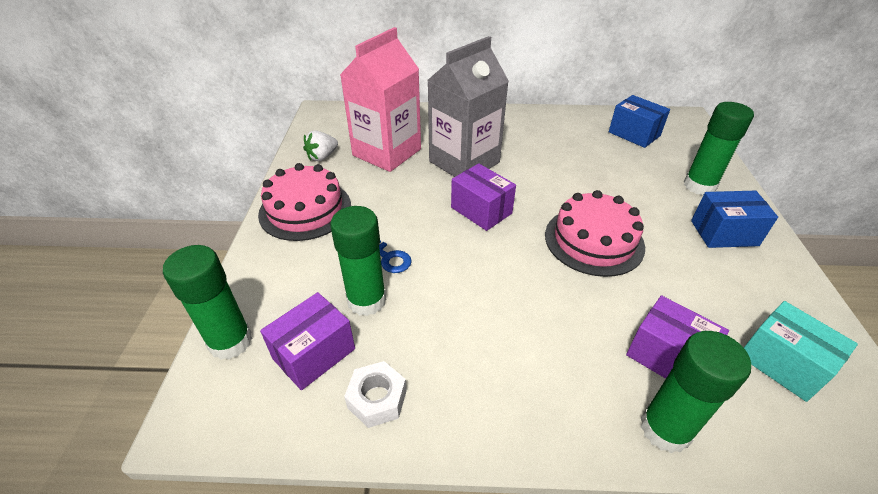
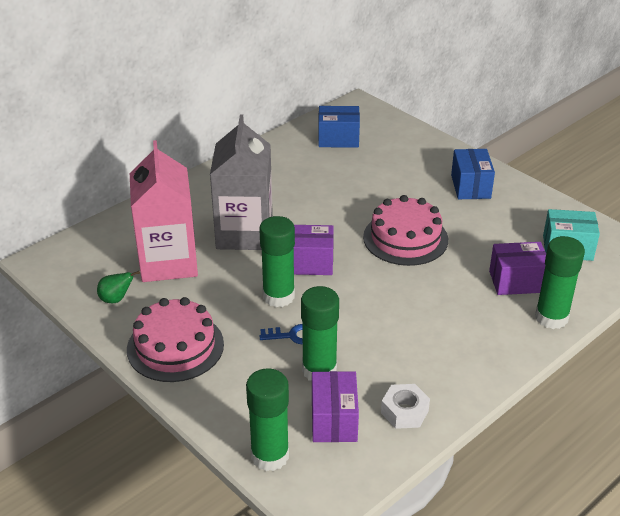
camera: 45 degrees left, 5 degrees down
(322, 157) = (116, 299): white strawberry -> green pear
(699, 186) = (424, 159): green glue stick -> green glue stick (278, 296)
(724, 233) = (470, 186): blue box -> blue box turned 45 degrees counterclockwise

